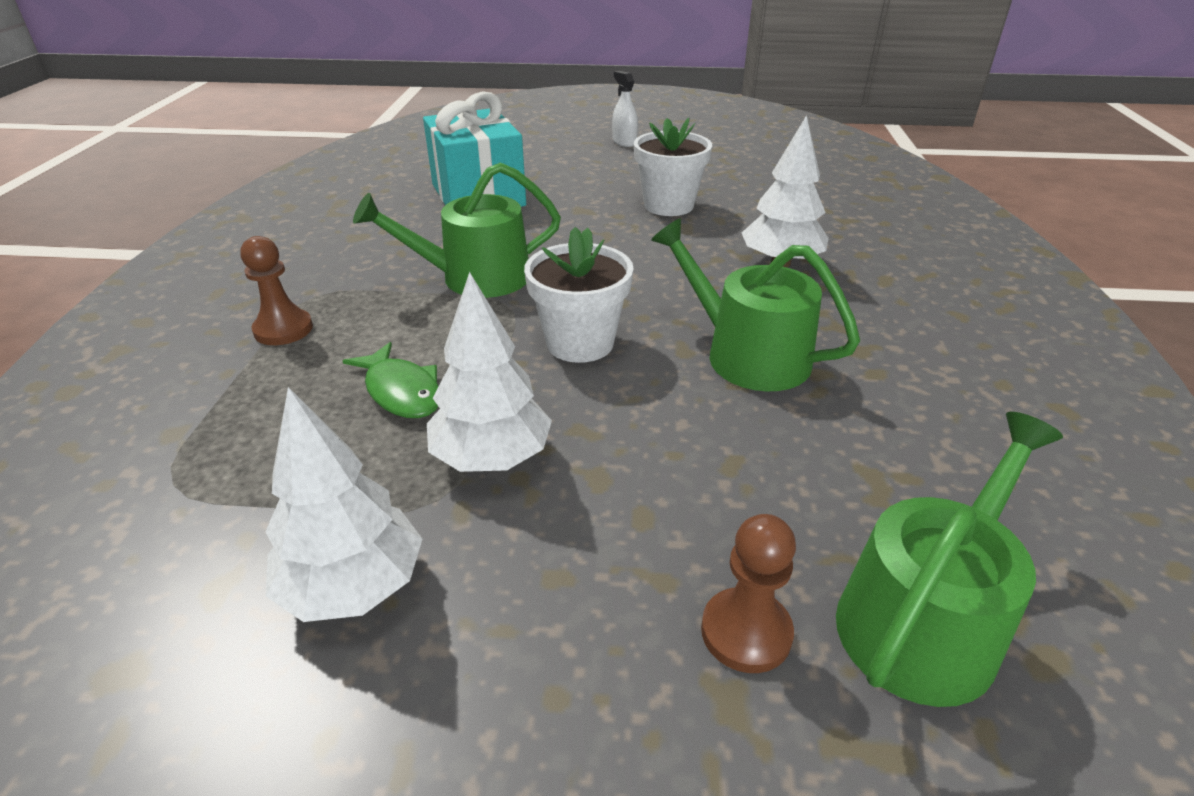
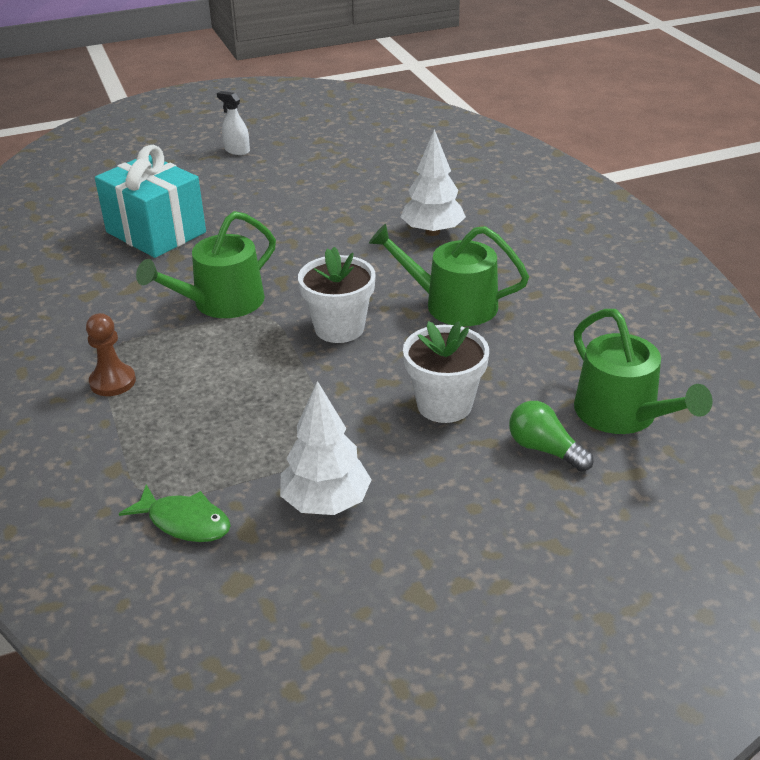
camera: 25 degrees left, 0 degrees up
(401, 391) = (247, 395): green fish -> green fish (185, 522)
(492, 458) = (344, 414): white tree -> none
(668, 205) = (319, 204): white flower pot -> white flower pot (444, 405)
(746, 632) = (544, 449): brown pawn -> green light bulb
(924, 618) = (623, 414): green watering can -> green watering can turned 135 degrees clockwise

